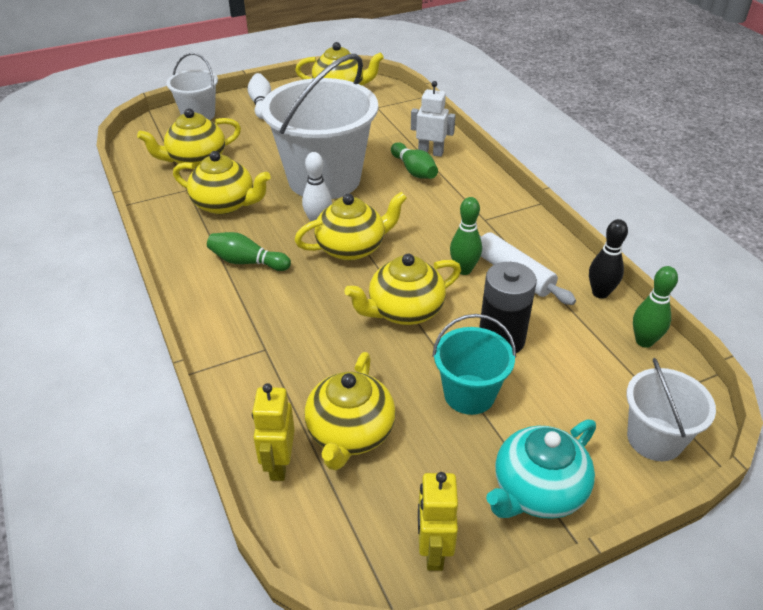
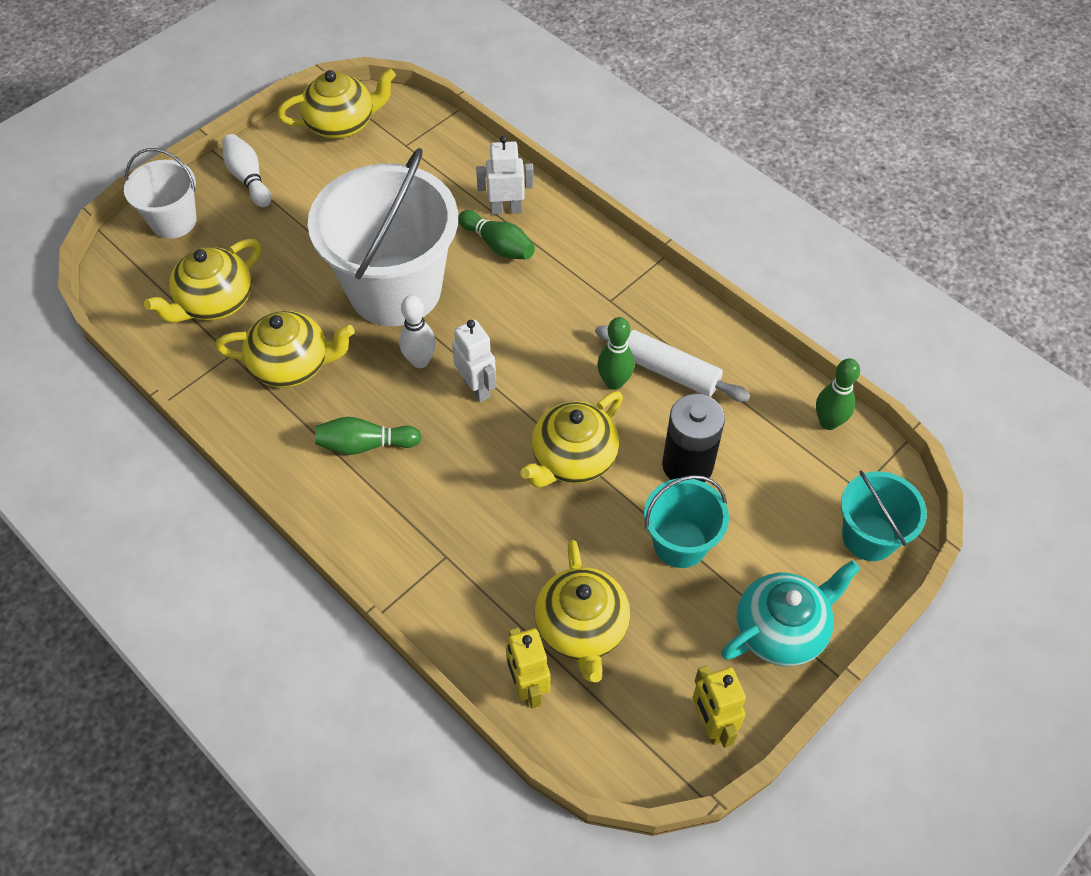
camera: 20 degrees left, 15 degrees up
(352, 248) = (477, 388): yellow teapot -> white robot
(537, 491) = (781, 630): turquoise teapot -> turquoise teapot turned 150 degrees counterclockwise
(600, 293) = (767, 371): black bowling pin -> none
(654, 439) = (869, 537): white bucket -> turquoise bucket

